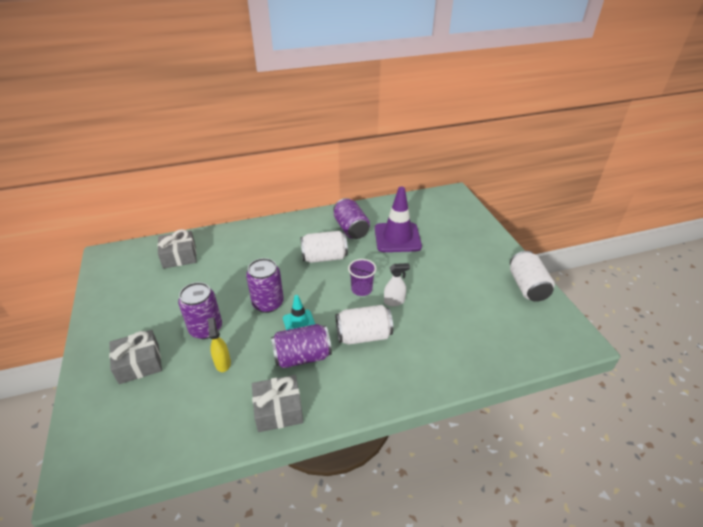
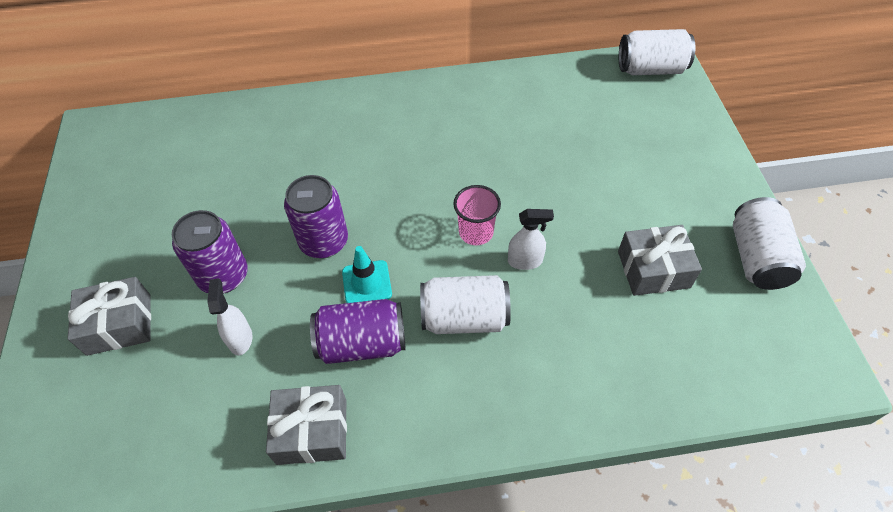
camera: 10 degrees right, 15 degrees up
(179, 256) = (201, 142): grey gift -> grey gift (653, 269)
(222, 363) = (240, 339): yellow spray bottle -> white spray bottle
(324, 257) = (425, 166): white can -> white can (650, 69)
(351, 229) = (478, 116): purple can -> none
(361, 289) = (476, 232): purple cup -> pink cup
(397, 237) = (552, 140): purple traffic cone -> none

